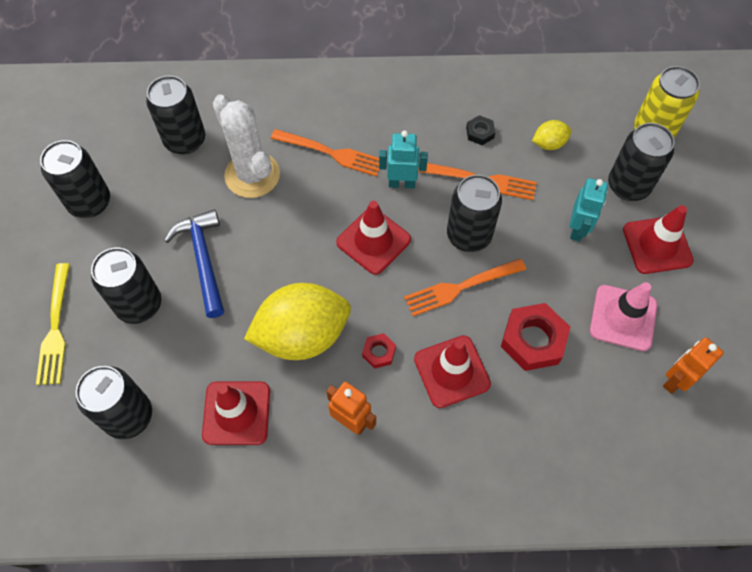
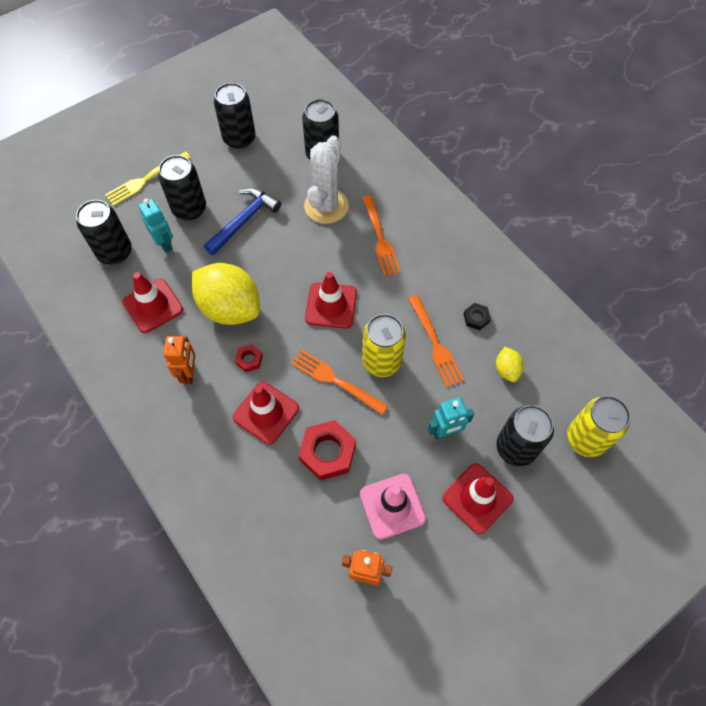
camera: 55 degrees right, 0 degrees up
(401, 183) = (391, 294): turquoise robot -> turquoise robot (165, 243)
(469, 235) = (382, 361): black can -> yellow can
(549, 144) = (507, 370): yellow lemon -> yellow lemon turned 45 degrees clockwise

